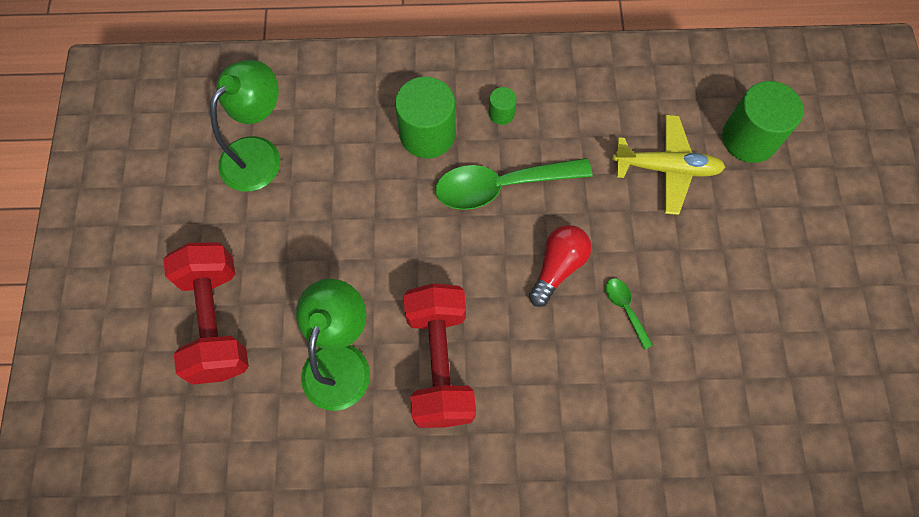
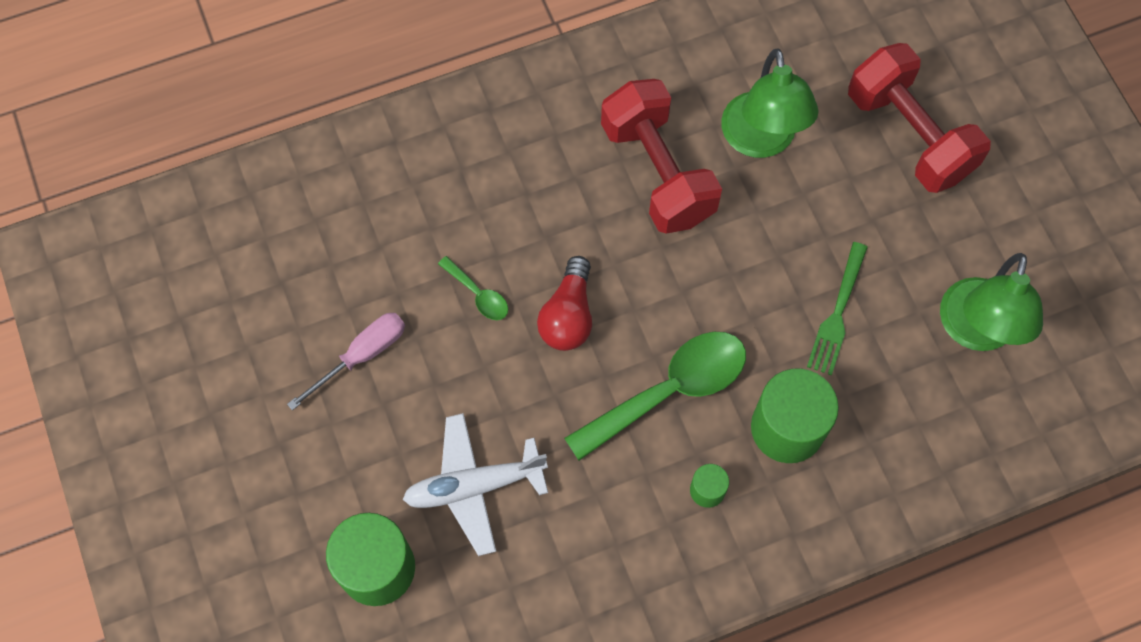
camera: 160 degrees right, 0 degrees up
(351, 199) = (837, 313): none -> green fork
(666, 168) = (474, 486): yellow plane -> white plane
(732, 291) = (362, 355): none -> pink screwdriver

